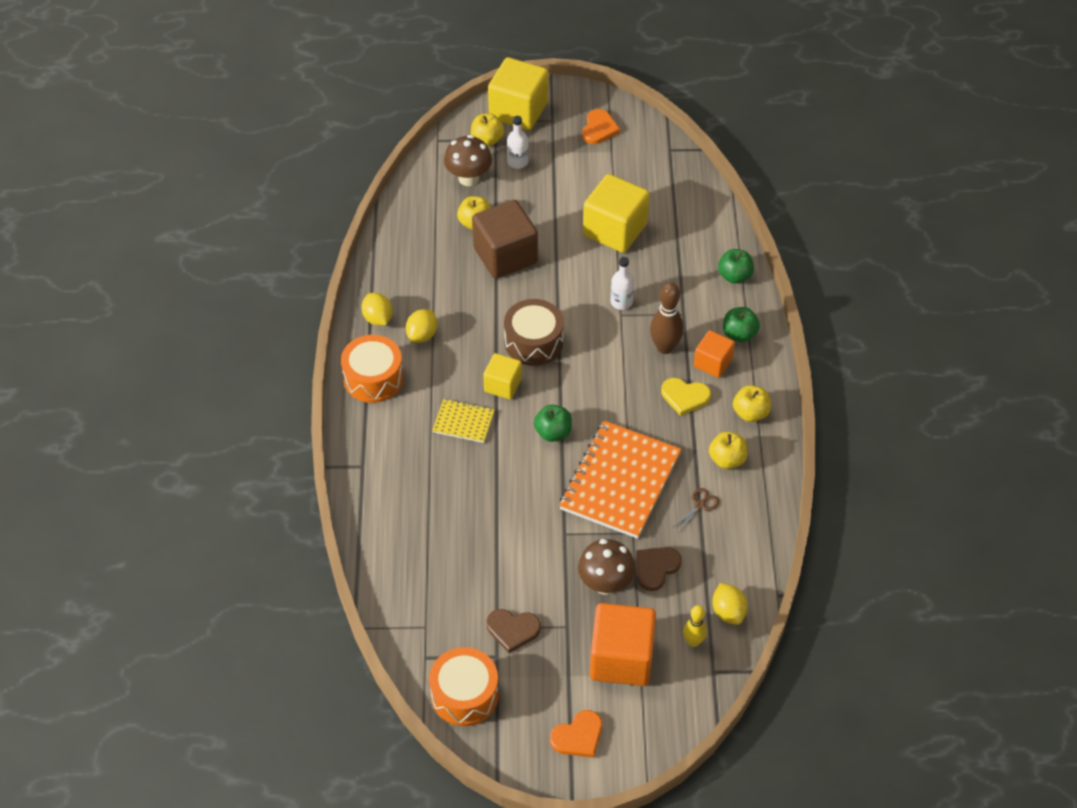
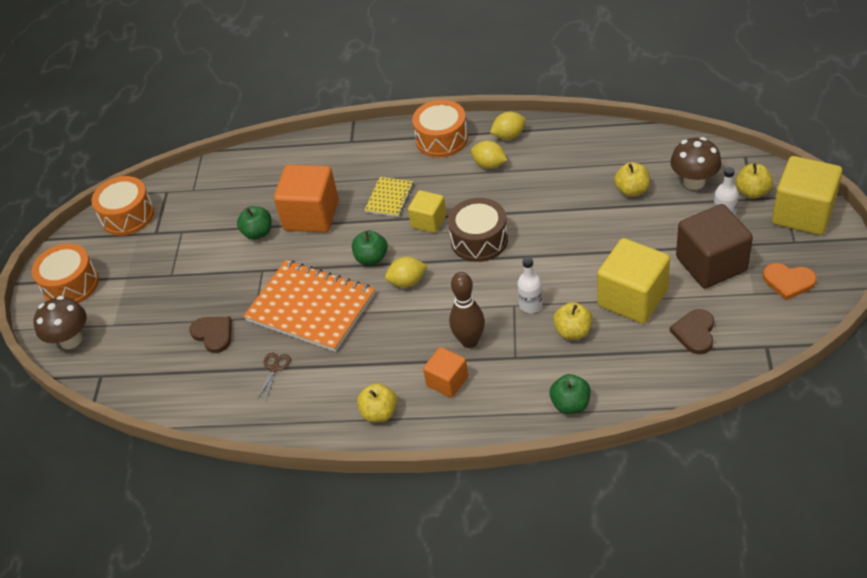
camera: 100 degrees right, 5 degrees down
(505, 255) = (589, 214): brown cube -> brown cube (711, 264)
(513, 630) = (176, 241): brown heart -> brown heart (695, 333)
(578, 736) = (71, 285): orange heart -> orange drum
(605, 583) = (205, 299): brown mushroom -> brown mushroom (71, 340)
(621, 658) = (131, 311): orange cube -> orange cube (311, 215)
(685, 397) = (405, 357): yellow heart -> none
(693, 641) = (133, 361): yellow bowling pin -> none
(700, 505) = (274, 368): brown scissors -> brown scissors turned 120 degrees counterclockwise
(727, 459) = (324, 391): yellow apple -> yellow apple (573, 331)
(728, 612) = (156, 388): yellow lemon -> yellow lemon (407, 281)
(739, 334) = (486, 406): green apple -> green apple (258, 233)

